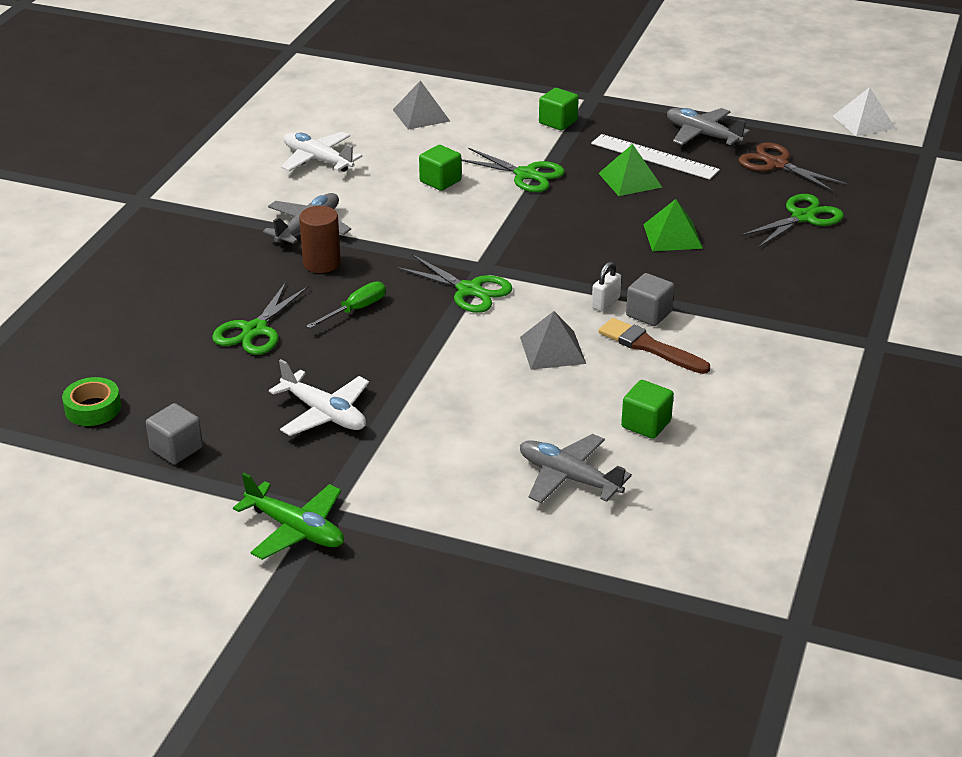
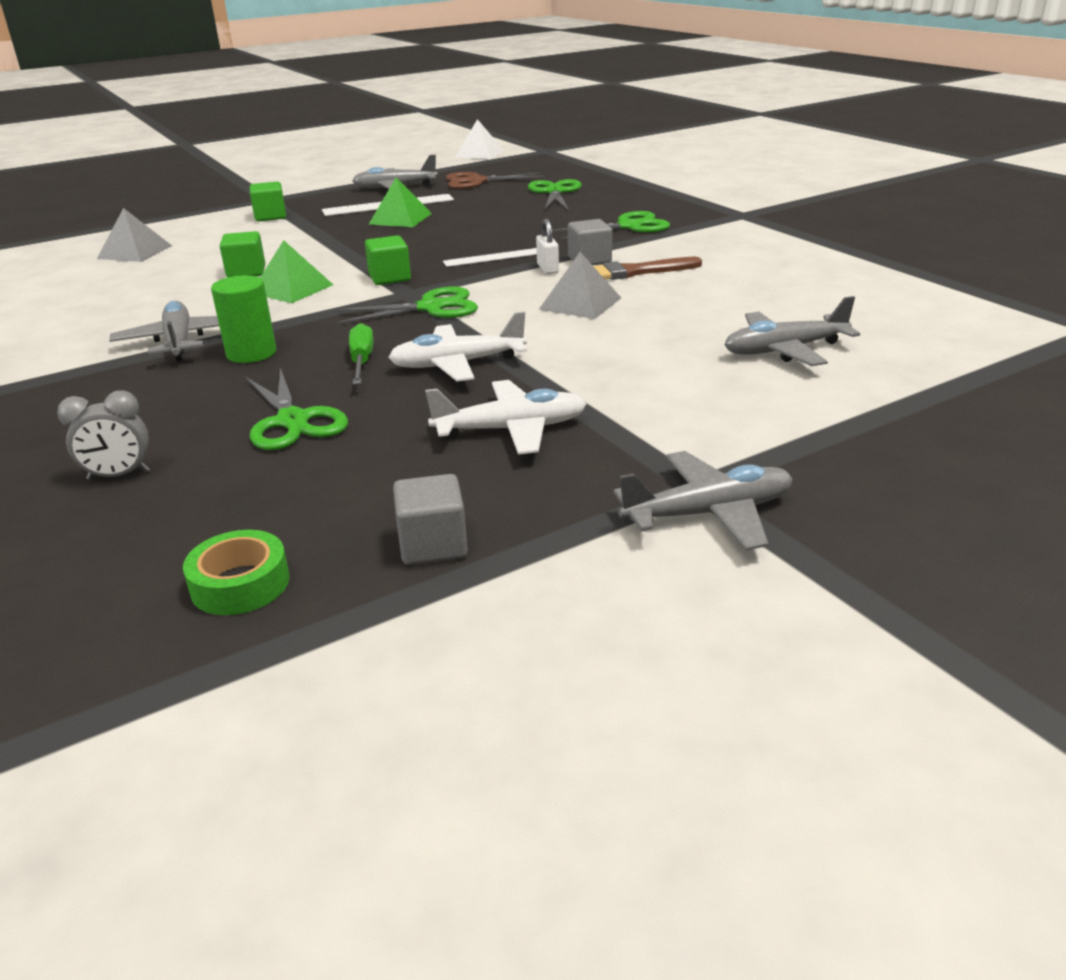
camera: 50 degrees left, 5 degrees down
(145, 311) = (119, 476): none -> grey clock
(296, 529) = (708, 513): green plane -> grey plane
(317, 160) = (86, 306): white plane -> white plane (457, 364)
(321, 263) = (251, 353): brown cylinder -> green cylinder
(526, 174) = (313, 244): green scissors -> green scissors (629, 226)
(599, 267) = (493, 257): none -> white ruler
(646, 424) = (743, 302): green cube -> green cube (390, 278)
(672, 236) = (501, 227): green pyramid -> green pyramid (292, 289)

